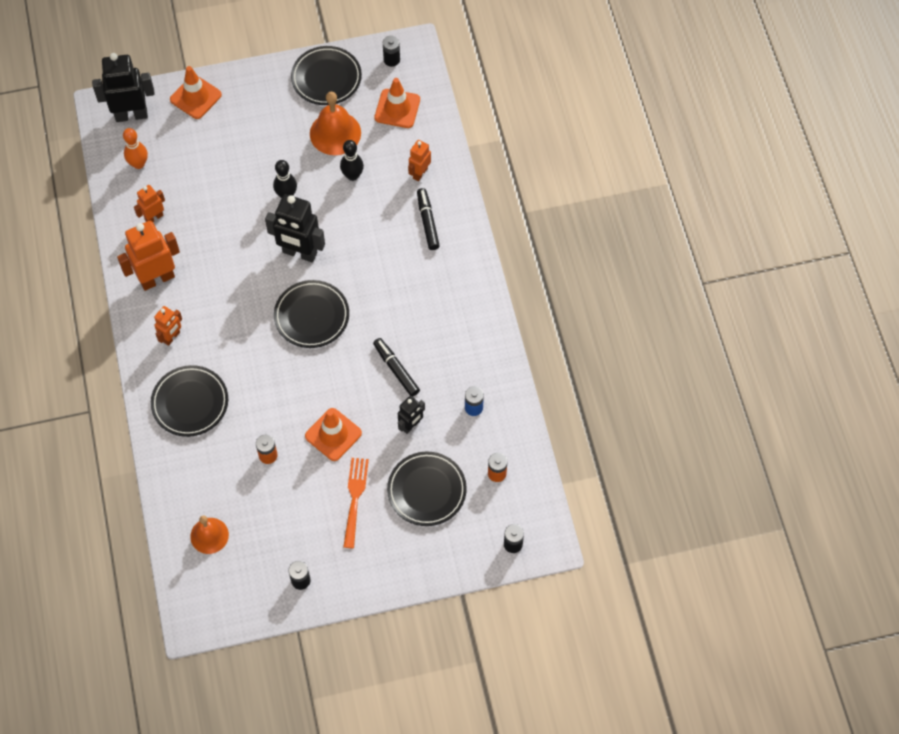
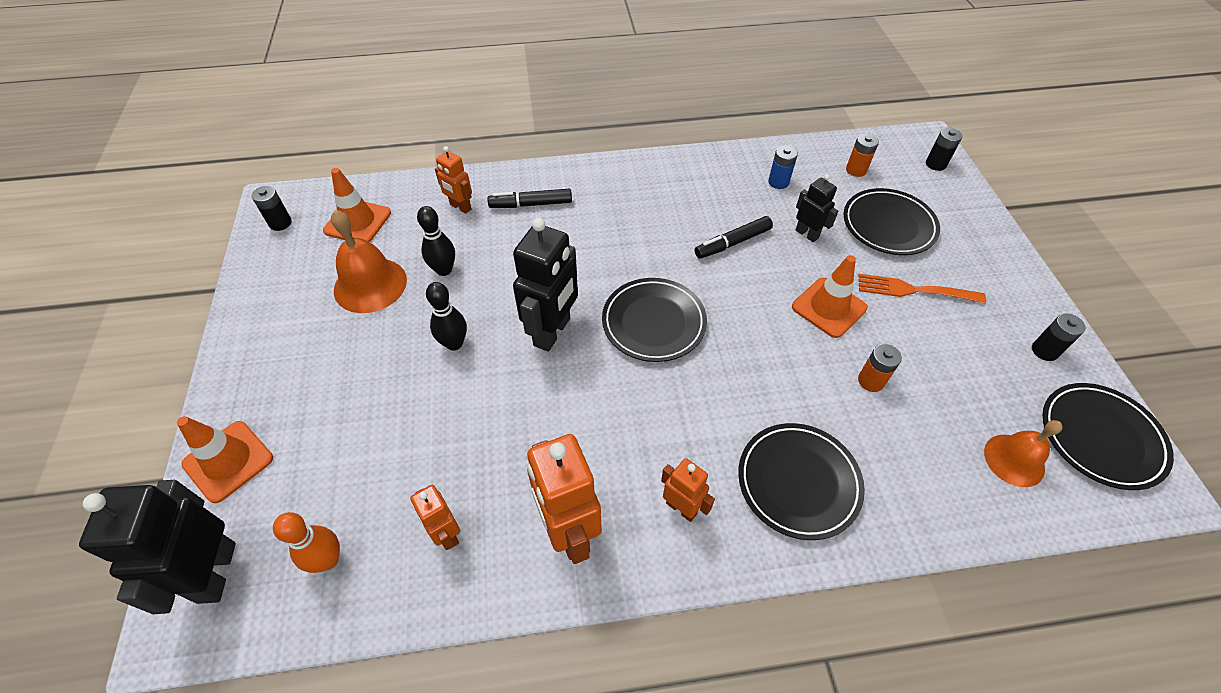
camera: 85 degrees left, 10 degrees down
(326, 78) = (276, 290): black plate -> black plate (1100, 438)

